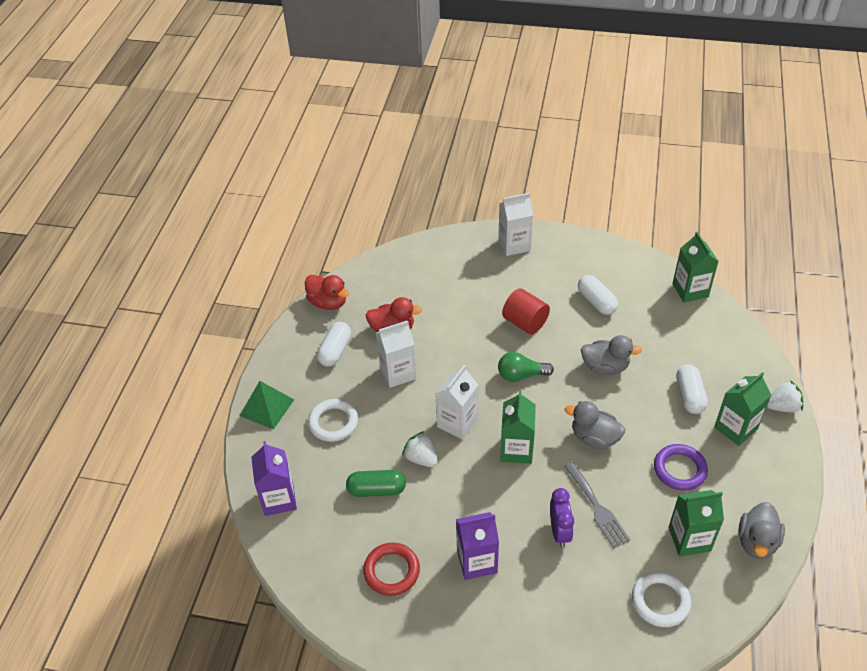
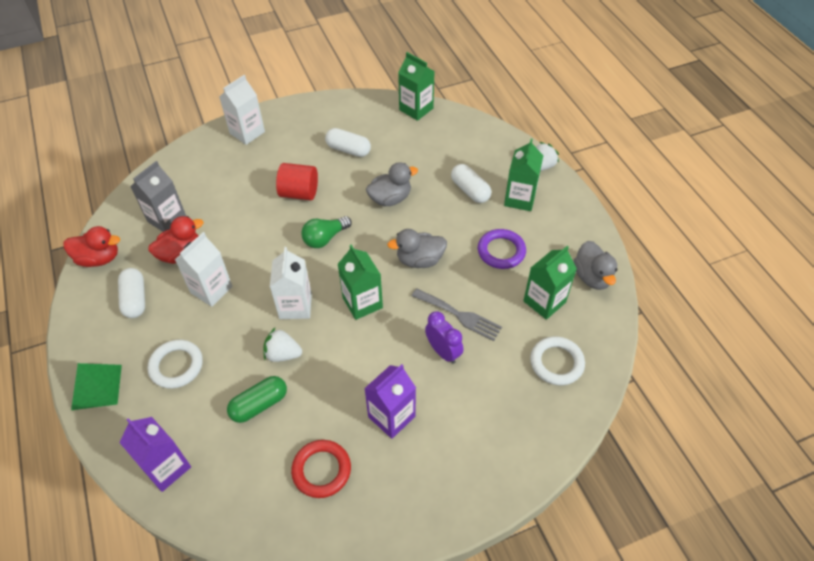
camera: 35 degrees left, 5 degrees up
(399, 294) = (167, 219): none -> grey carton

